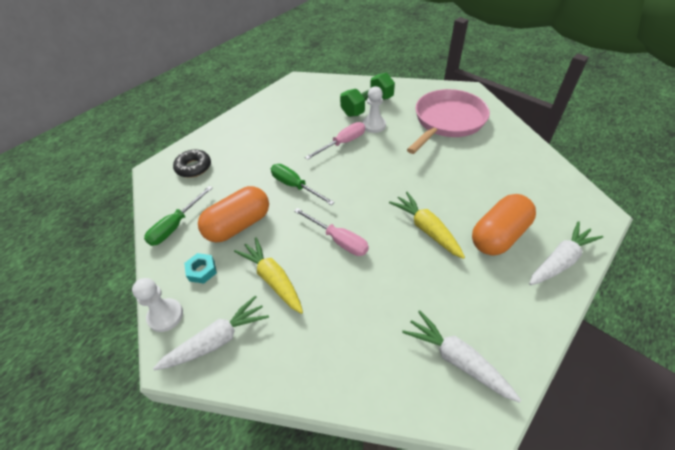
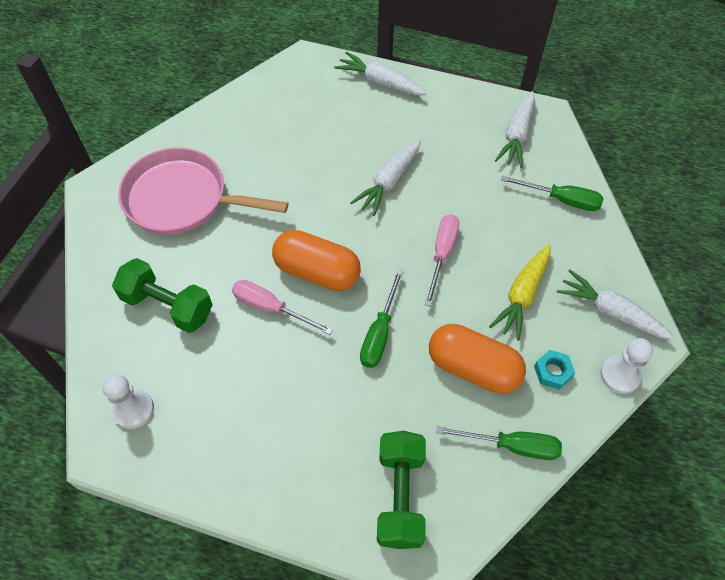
camera: 115 degrees left, 10 degrees up
(193, 167) = (400, 495): black donut -> green dumbbell
(353, 362) = (561, 200): none -> green screwdriver
(374, 125) = (216, 282): white pawn -> white pawn (133, 409)
(427, 229) = (389, 181): yellow carrot -> white carrot
(498, 236) = (370, 125): orange capsule -> orange capsule (317, 272)

